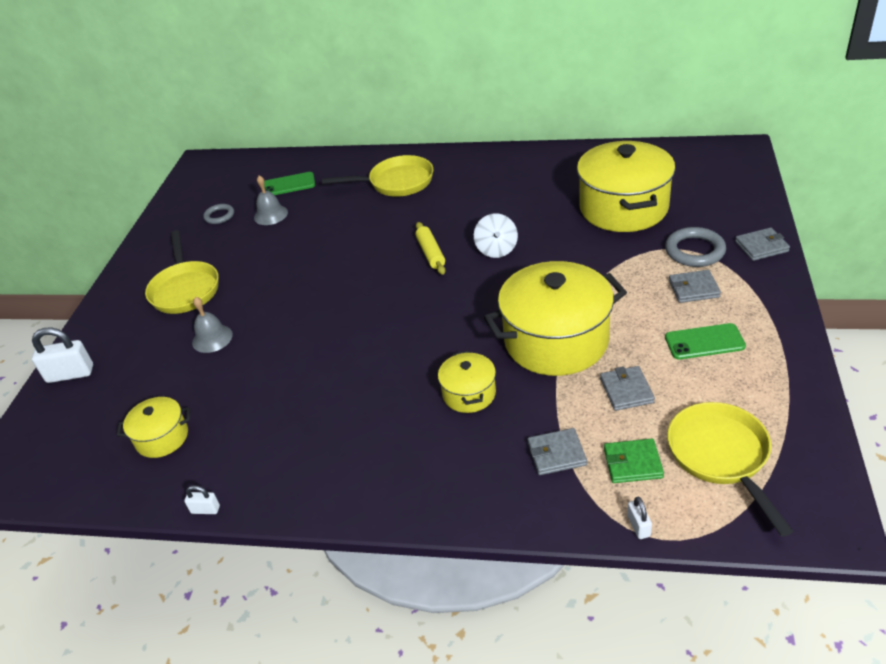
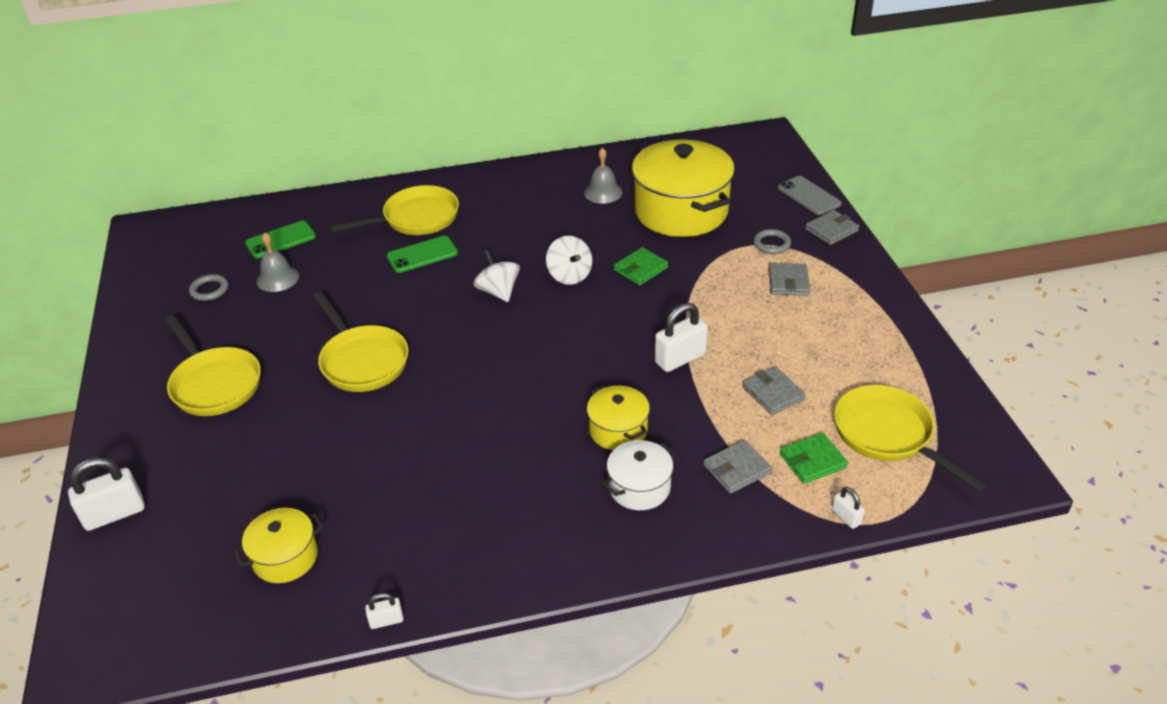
camera: 25 degrees left, 0 degrees up
(212, 338) = (284, 433): grey bell -> grey bell (603, 192)
(297, 292) = (362, 361): none -> yellow pan
(431, 253) = (498, 291): yellow rolling pin -> white spinning top
(461, 449) = (639, 487): none -> white pot
(556, 341) = (680, 358): yellow pot -> white padlock
(561, 254) = (640, 269): none -> green wallet
(693, 289) = (788, 282): grey wallet -> grey wallet turned 60 degrees counterclockwise
(694, 251) = (771, 244): grey ring -> grey ring, size x0.62
(704, 342) = (823, 331): green phone -> green phone (422, 255)
(754, 211) = (809, 196): none -> grey phone

